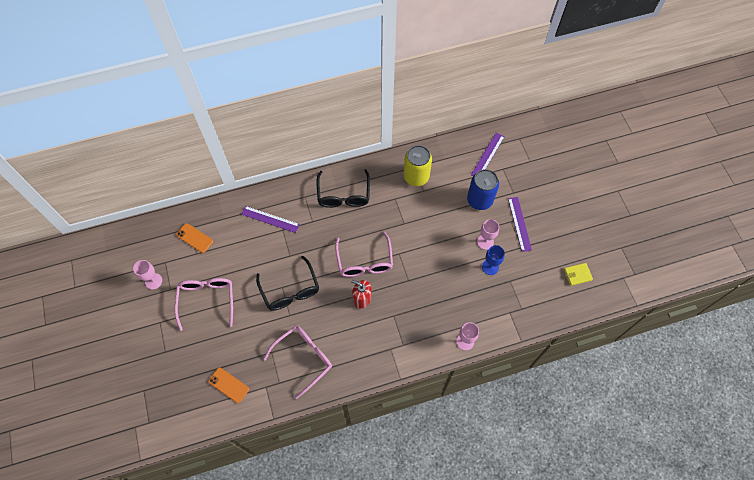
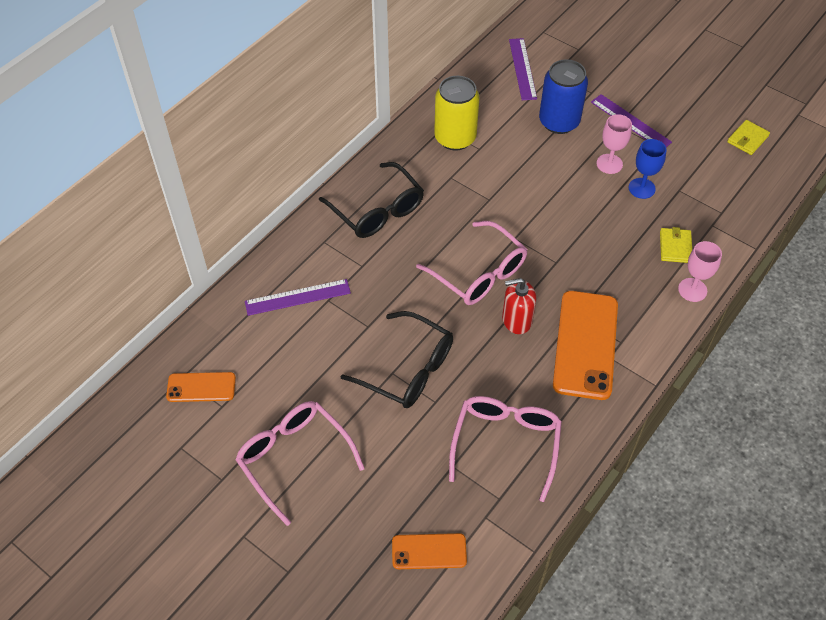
camera: 35 degrees left, 10 degrees down
(153, 281) = (184, 485): pink goblet -> none
(384, 334) = (585, 344): none -> orange phone
(477, 312) = (675, 247): none -> yellow wallet

